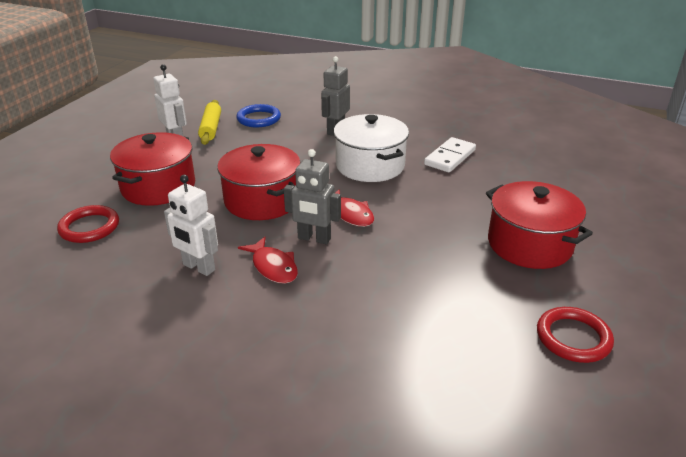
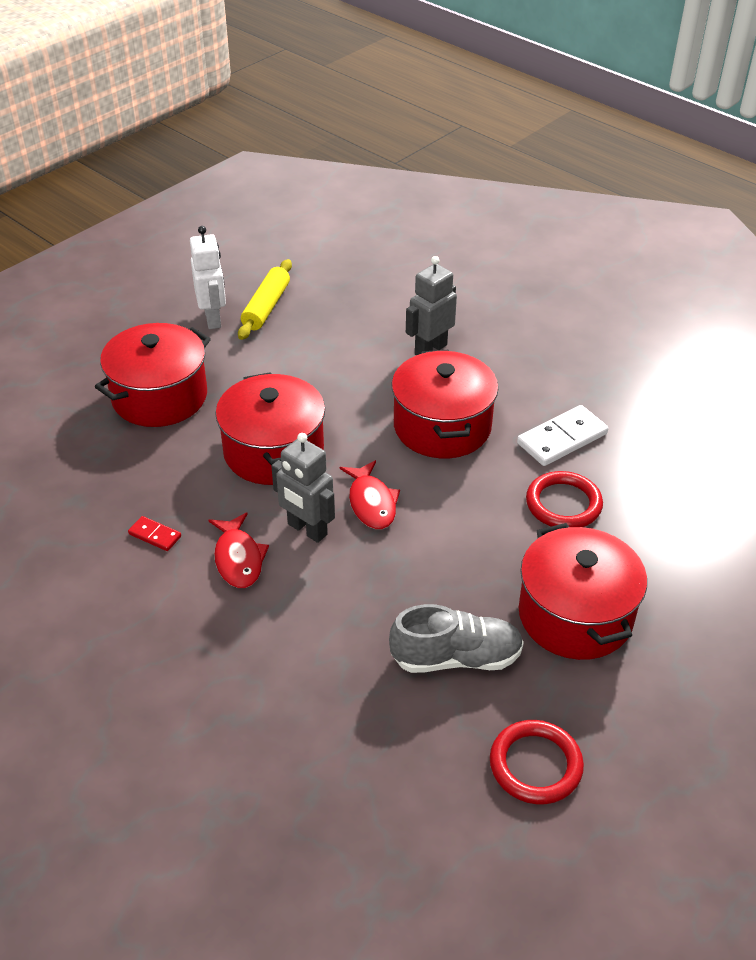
camera: 20 degrees right, 10 degrees up
(89, 227) = (59, 441): red ring -> red ring (563, 504)
(198, 267) = (155, 535): white robot -> red domino
(258, 119) = (337, 303): blue ring -> none
(370, 165) = (442, 426): white pot -> red pot
(470, 288) = (456, 658): none -> grey shoe

